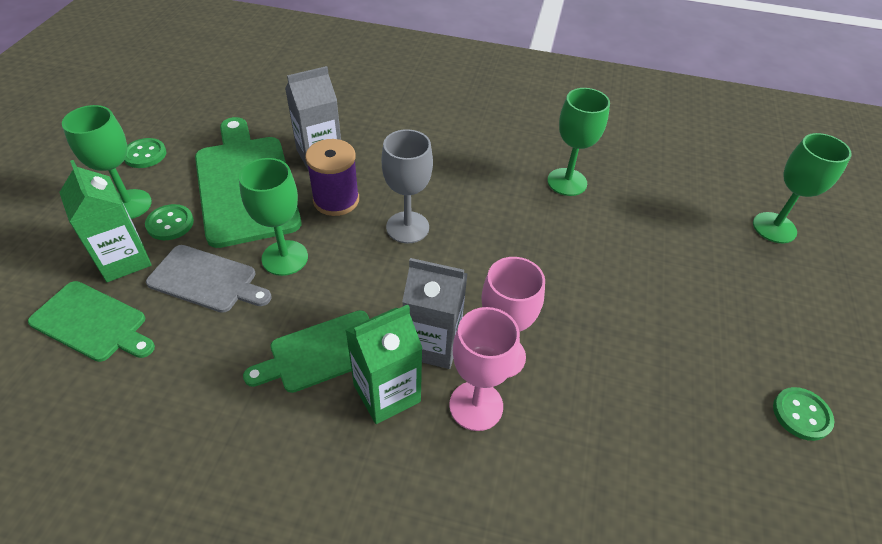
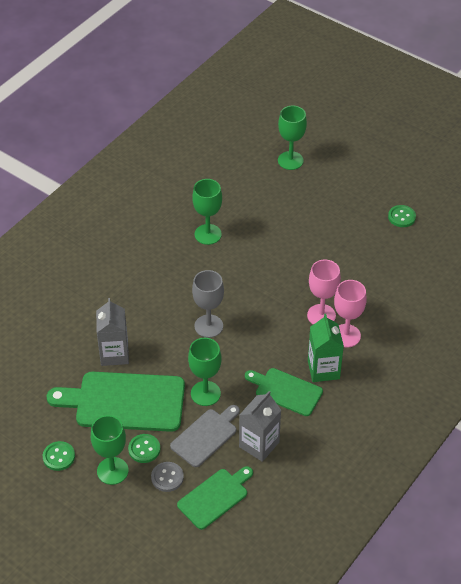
camera: 65 degrees left, 0 degrees up
(124, 260) = (167, 477): green carton -> grey button
(322, 353) = (286, 391): green cutting board -> green cutting board turned 120 degrees clockwise
(336, 200) = (165, 356): purple spool -> none
(432, 344) = (301, 341): grey carton -> grey carton (259, 444)

